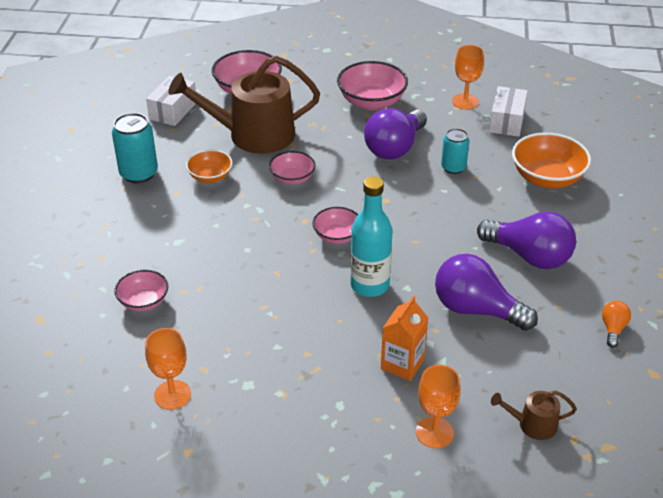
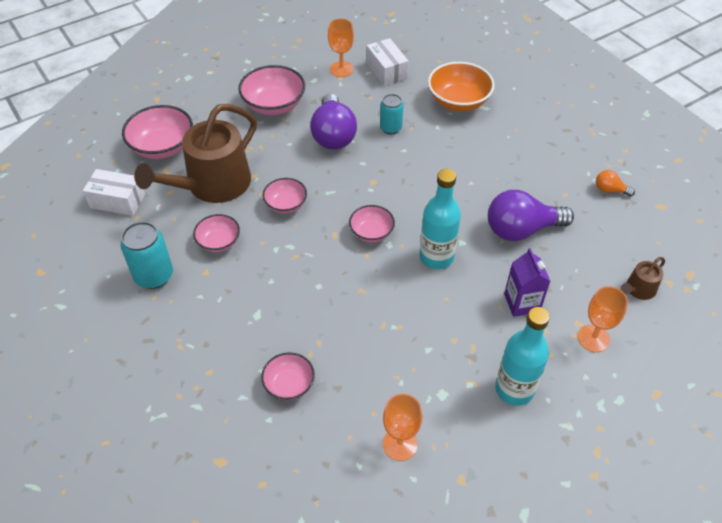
camera: 40 degrees left, 10 degrees up
(173, 111) = (117, 201): white box -> white box turned 60 degrees counterclockwise
(210, 177) = (219, 242): orange bowl -> pink bowl
(312, 421) = (514, 389): none -> turquoise bottle
(402, 364) = (522, 303): orange carton -> purple carton
(529, 256) = (510, 168): purple light bulb -> none
(613, 329) = (610, 190): orange light bulb -> orange light bulb turned 45 degrees counterclockwise

